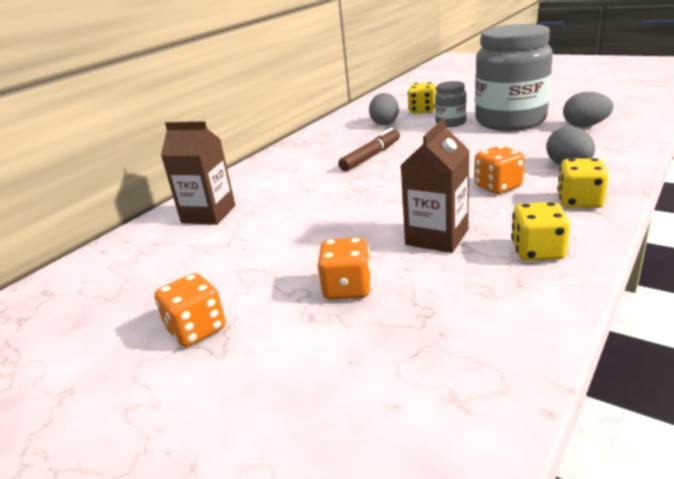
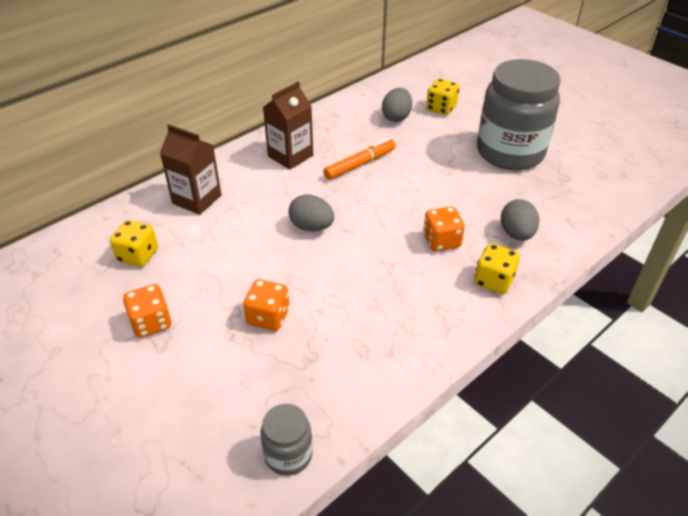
camera: 10 degrees right, 15 degrees up
(371, 156) = (360, 164): brown marker -> orange marker
(437, 237) = (359, 285): brown carton -> brown carton (290, 156)
(450, 123) = (455, 137): grey jar -> grey jar (288, 455)
(537, 251) = (424, 325): yellow dice -> yellow dice (138, 255)
(585, 126) = (571, 182): grey egg -> grey egg (311, 227)

